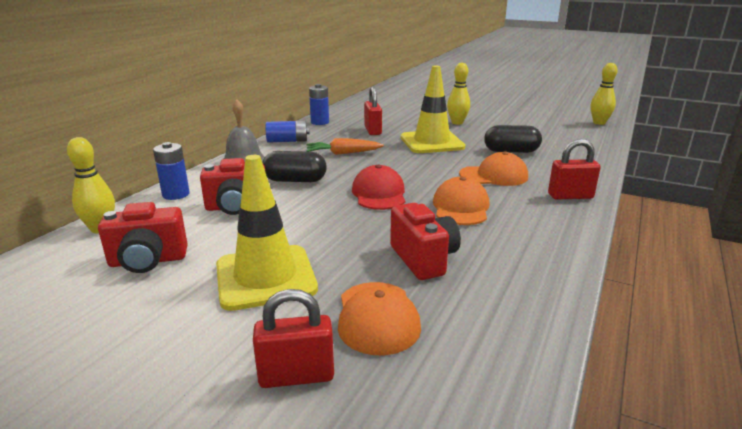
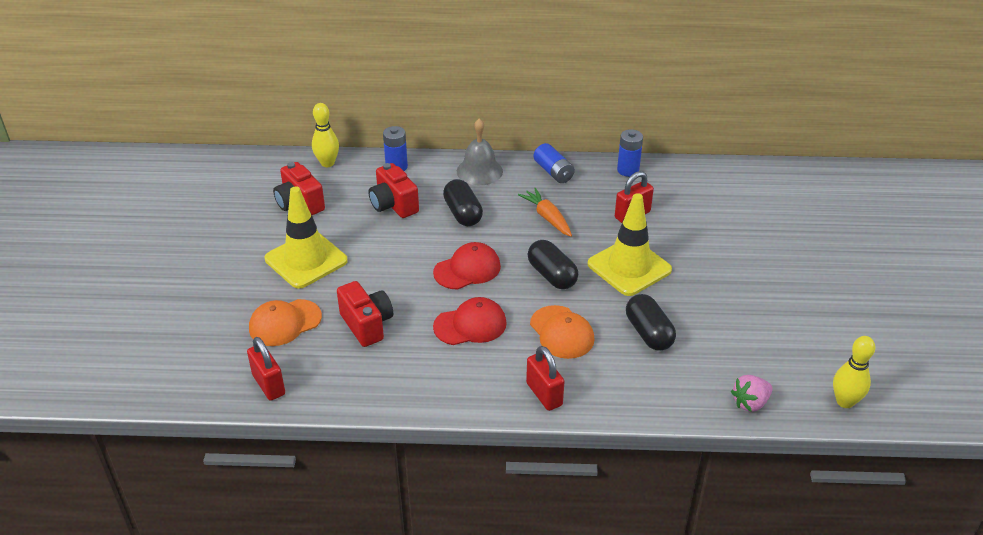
camera: 65 degrees right, 15 degrees up
(296, 376) = (220, 309): red padlock -> red padlock (269, 385)
(419, 165) = (552, 275): none -> black capsule
(423, 259) = (367, 325): red camera -> red camera turned 75 degrees counterclockwise
(457, 122) = (721, 270): yellow bowling pin -> none
(461, 207) = (470, 325): orange cap -> red cap
(595, 141) = (750, 403): none -> pink strawberry

